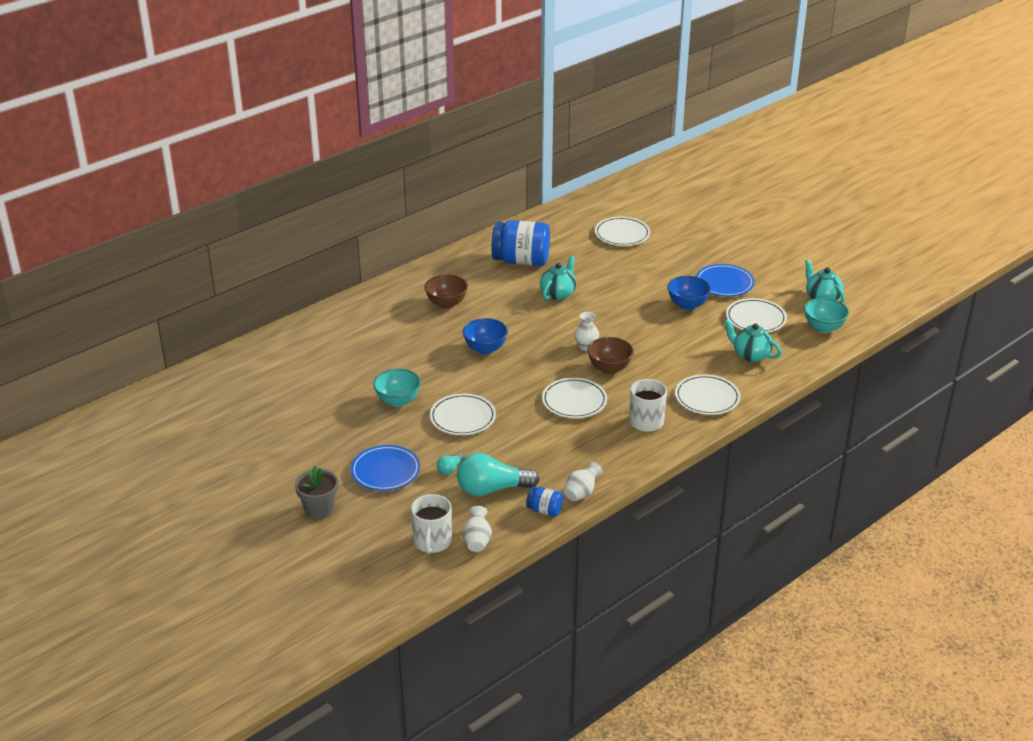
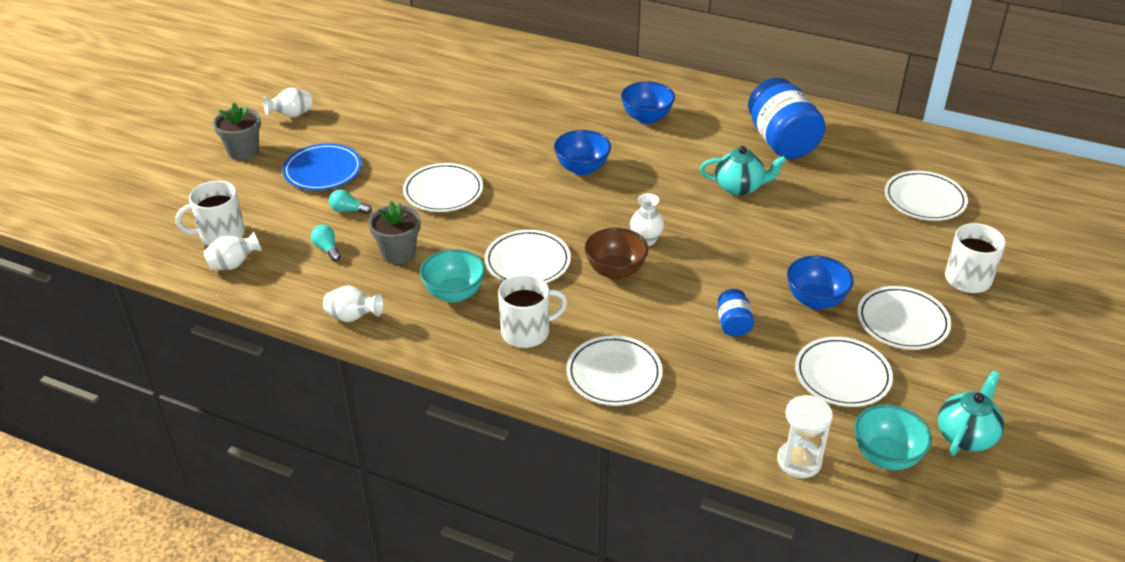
camera: 65 degrees right, 5 degrees up
(286, 472) = (292, 115): none -> white vase
(398, 401) = (445, 142): turquoise bowl -> turquoise bowl (454, 293)
(446, 304) = (646, 118): brown bowl -> blue bowl
(492, 489) = (327, 249): turquoise light bulb -> turquoise light bulb, size x0.45
(522, 456) = (398, 253): none -> grey flower pot
(544, 510) = (307, 298): blue jar -> blue jar (733, 324)
(703, 250) = (966, 280): none -> white mug
(724, 283) = (902, 321): blue plate -> white plate
(750, 355) = (747, 392): turquoise teapot -> none
(812, 356) = (799, 461): none -> white hourglass

